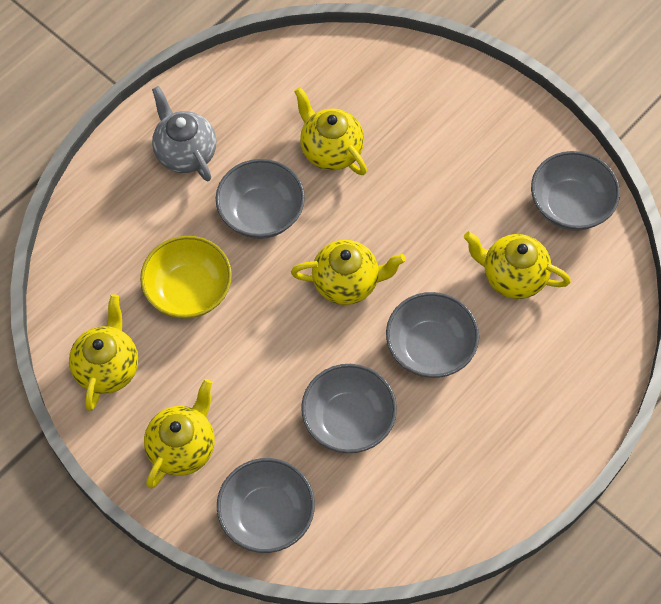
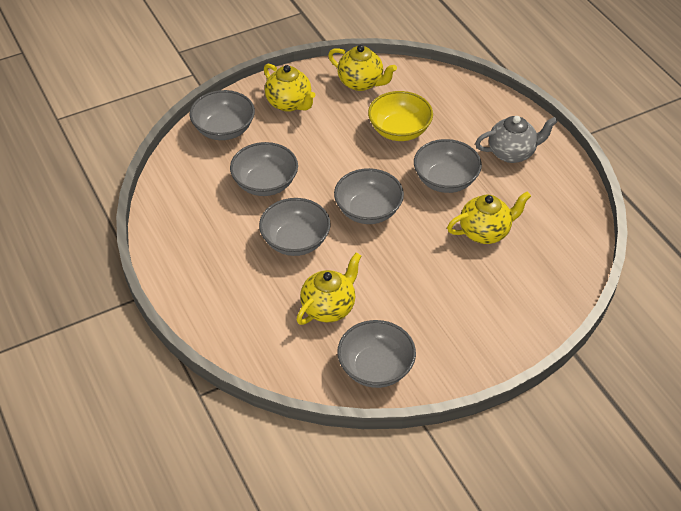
camera: 110 degrees right, 15 degrees down
(347, 283) = (368, 210): yellow teapot -> grey bowl

